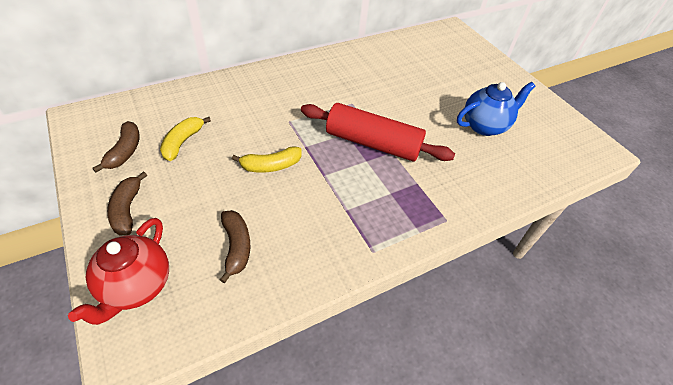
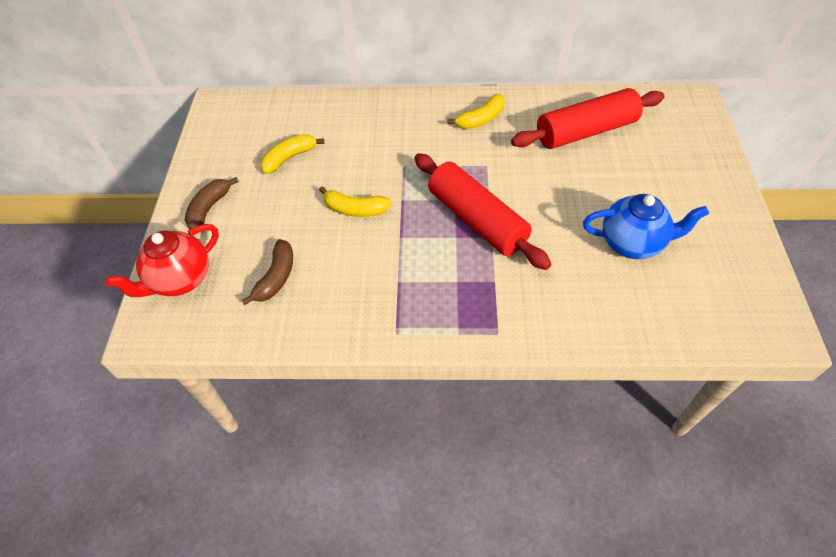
camera: 35 degrees right, 5 degrees up
(125, 151) = (236, 152): brown banana -> none
(325, 72) = (481, 119): none -> yellow banana
(403, 63) = (585, 131): none -> red rolling pin

